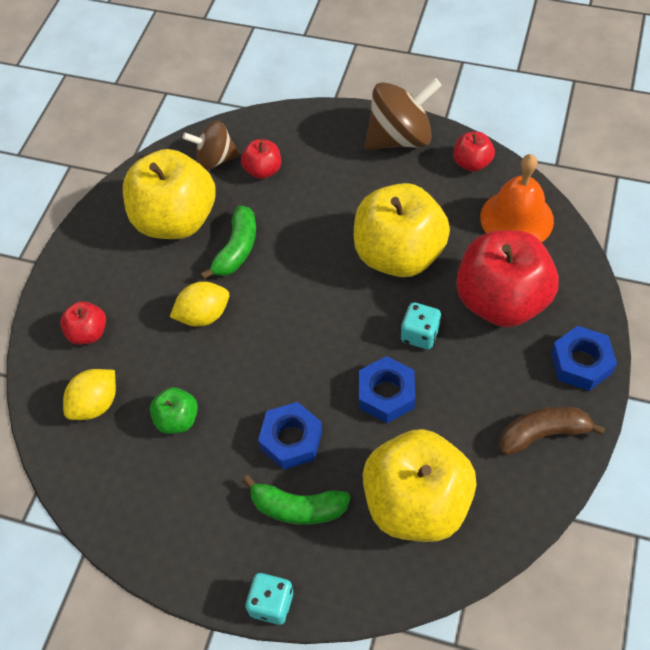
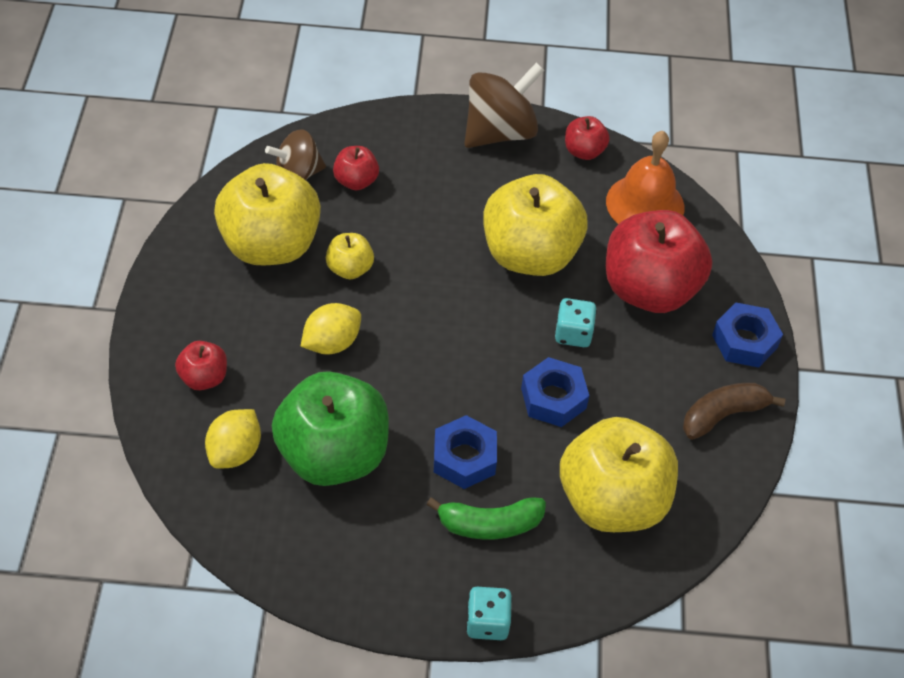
camera: 20 degrees left, 5 degrees down
(177, 419) = (333, 455): green apple -> green apple, size x2.18
(237, 249) = (350, 269): green banana -> yellow apple

